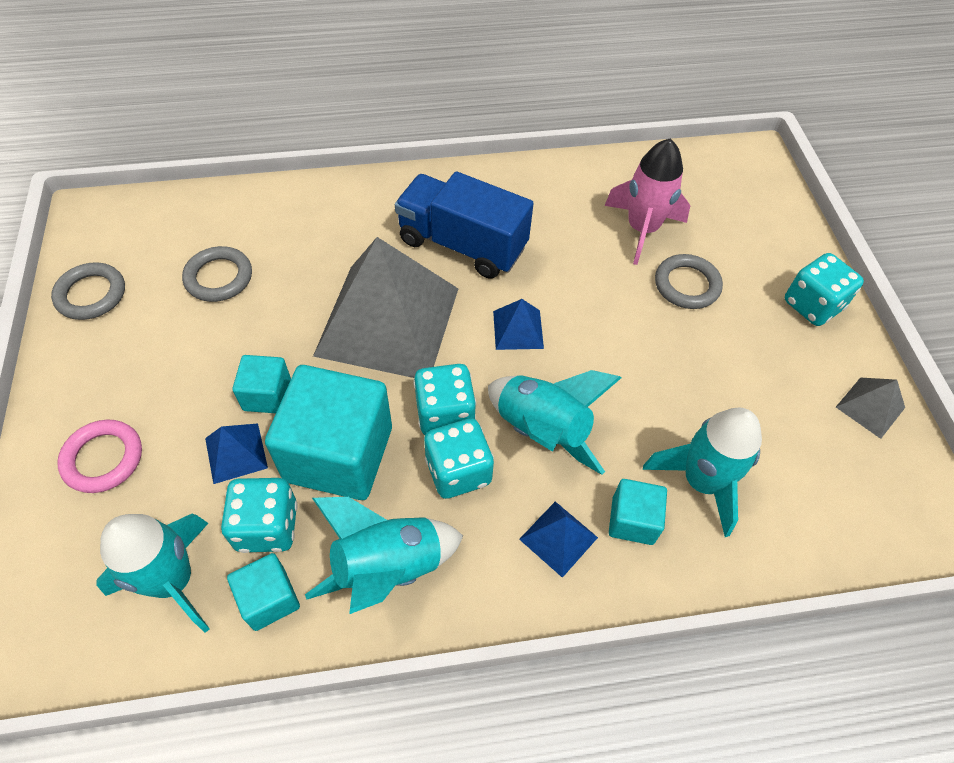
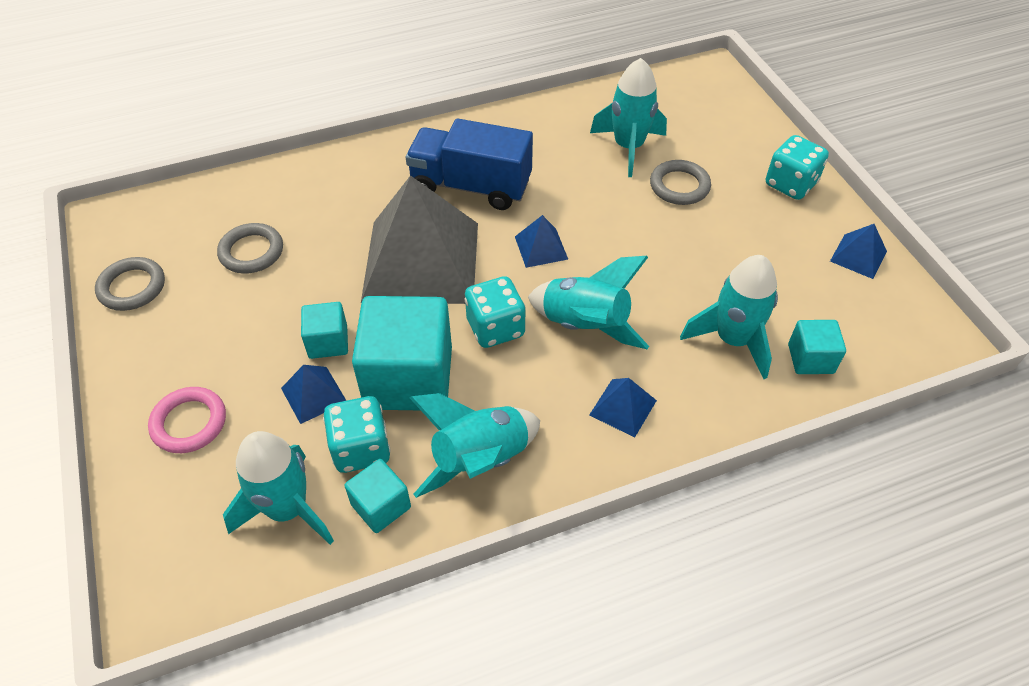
camera: 10 degrees left, 5 degrees down
(458, 471) = (520, 371): turquoise dice -> none
(632, 520) = (682, 381): turquoise cube -> turquoise cube (810, 359)
(642, 229) = (628, 147): pink rocket -> turquoise rocket
(870, 407) = (858, 256): grey pyramid -> blue pyramid

